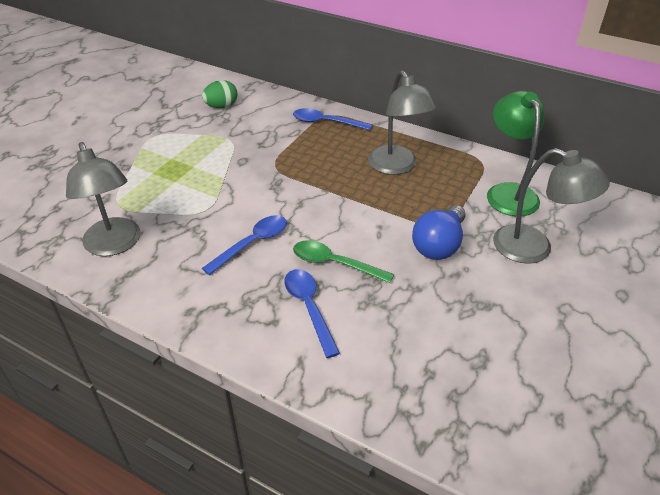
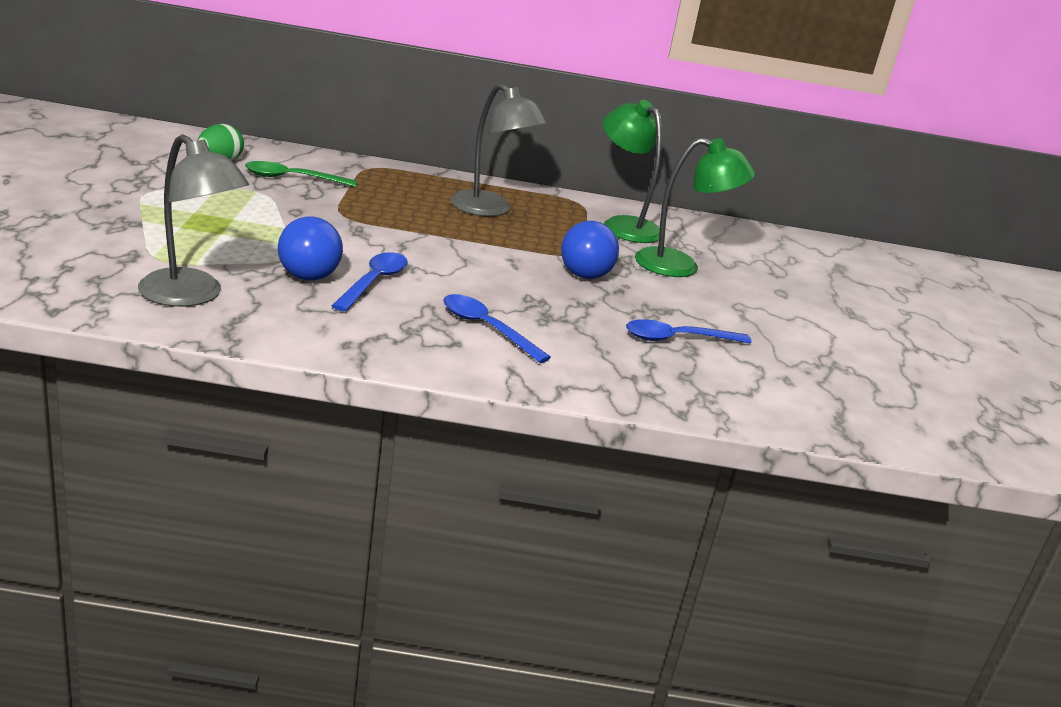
camera: 30 degrees left, 15 degrees down
(213, 225) = (310, 270): none -> blue light bulb
(326, 122) = (373, 174): blue spoon -> blue spoon (677, 339)
(334, 263) = (485, 292): green spoon -> green spoon (292, 178)
(534, 249) = (680, 266): grey lamp -> green lamp

